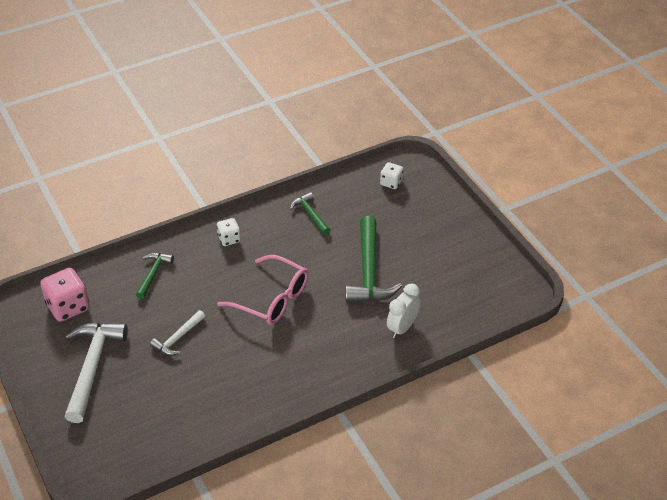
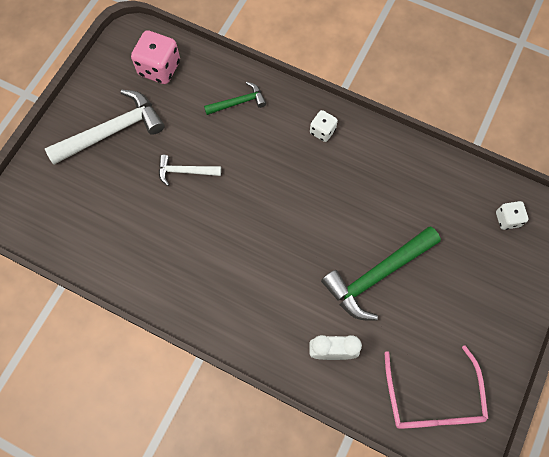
camera: 55 degrees right, 25 degrees up
(272, 299) = (281, 214): pink glasses -> pink glasses (432, 399)
(310, 214) = (406, 176): green hammer -> none

